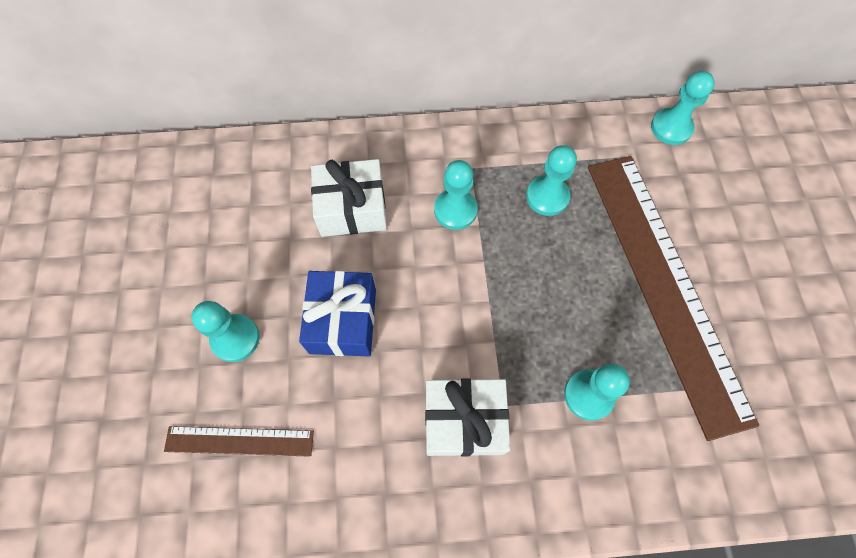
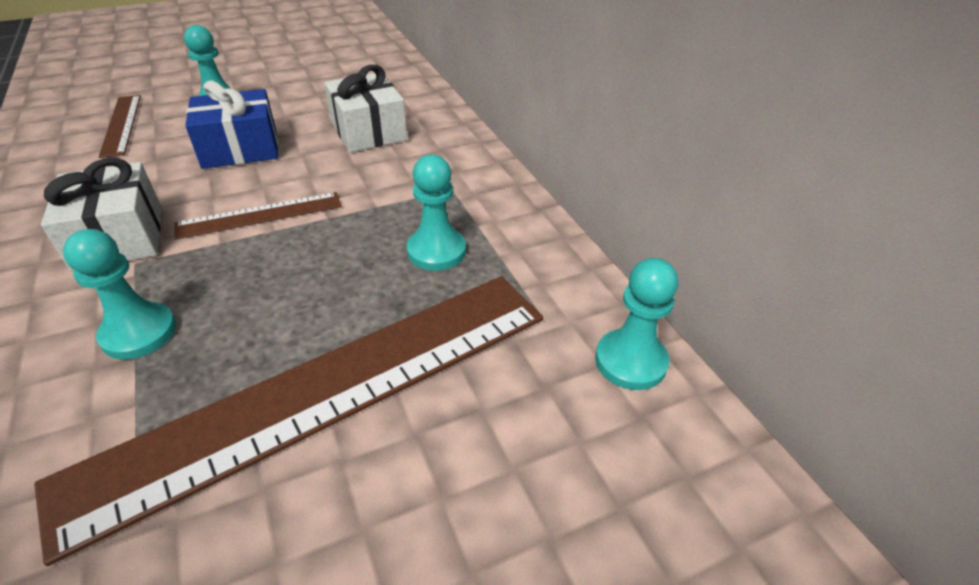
camera: 70 degrees right, 25 degrees down
(455, 210) = (389, 188): turquoise pawn -> none
(465, 309) = (260, 215): none -> brown ruler

